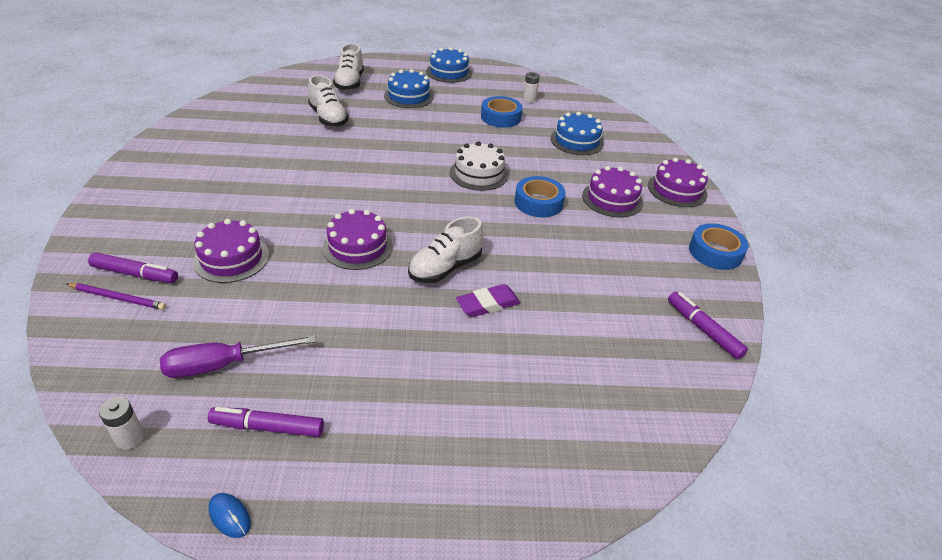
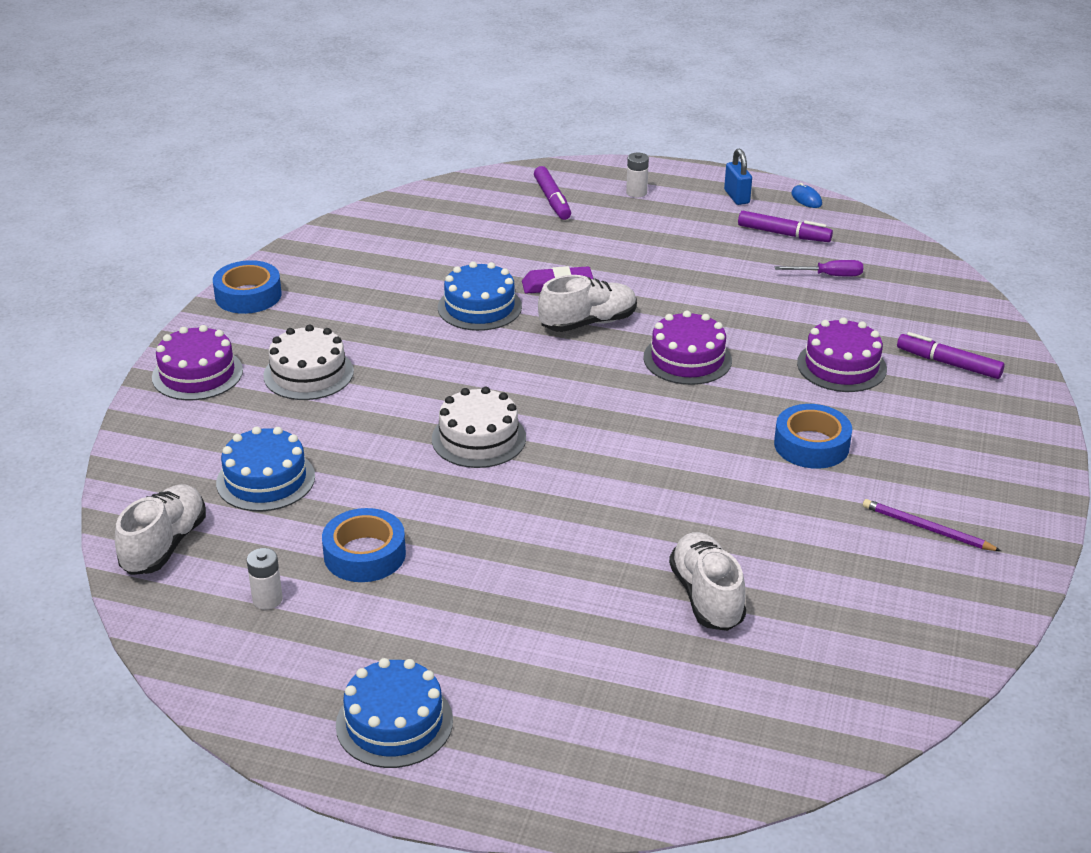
camera: 160 degrees left, 5 degrees down
(118, 298) = (955, 342): purple pencil -> purple pencil (926, 528)
(130, 438) = (894, 243): white battery -> white battery (636, 192)
(223, 365) = (829, 275): purple screwdriver -> purple screwdriver, size x0.63
(328, 497) = (736, 197): none -> blue padlock
(350, 83) = (647, 709): white shoe -> white shoe (164, 545)
(408, 96) = (525, 643): blue cake -> blue cake (479, 307)
(538, 202) = (419, 382): blue tape -> blue tape (811, 445)
(612, 199) = (308, 373): purple cake -> white cake
(703, 330) = (351, 238): purple marker -> purple marker (552, 200)

